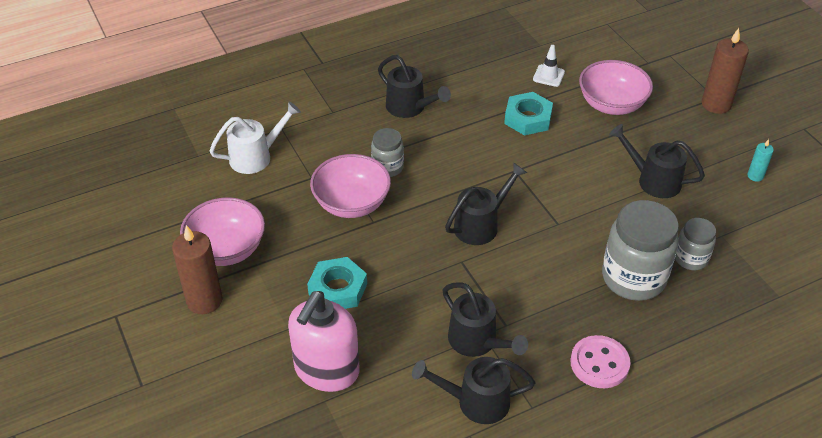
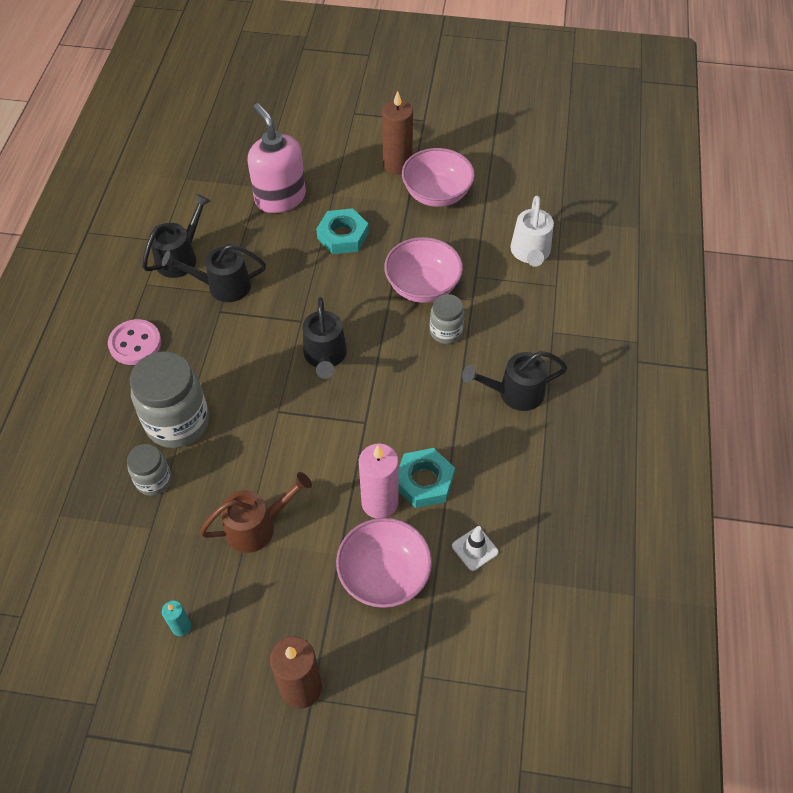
camera: 125 degrees right, 10 degrees up
(567, 131) = (379, 502): none -> pink candle
(652, 180) = (257, 526): black watering can -> brown watering can

